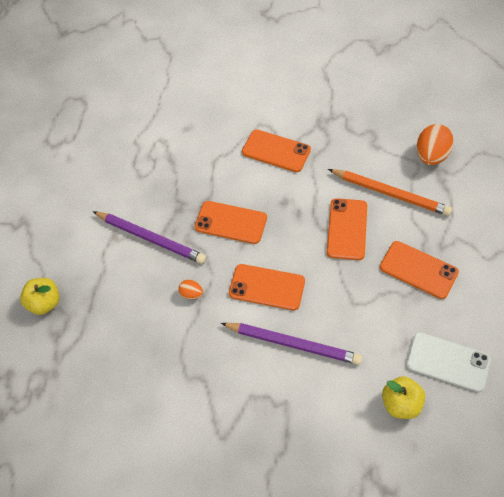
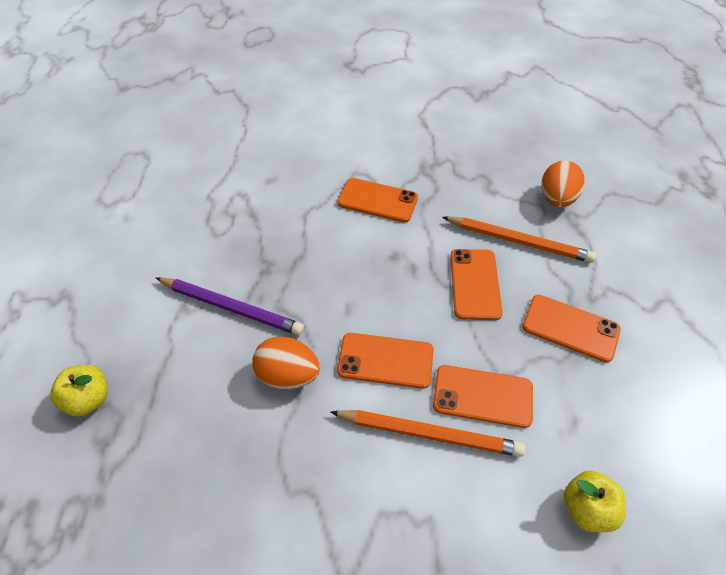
camera: 10 degrees left, 5 degrees down
(191, 294) = (288, 375): orange egg -> orange egg, size x2.00
(231, 222) = (331, 283): orange phone -> orange phone (482, 396)
(293, 344) = (429, 434): purple pencil -> orange pencil
(447, 362) = (634, 444): white phone -> none

